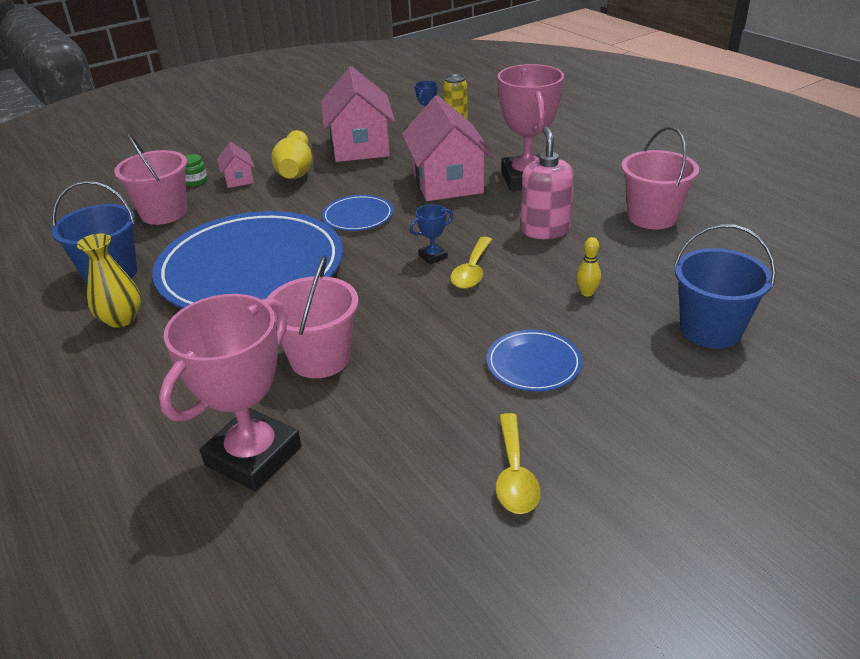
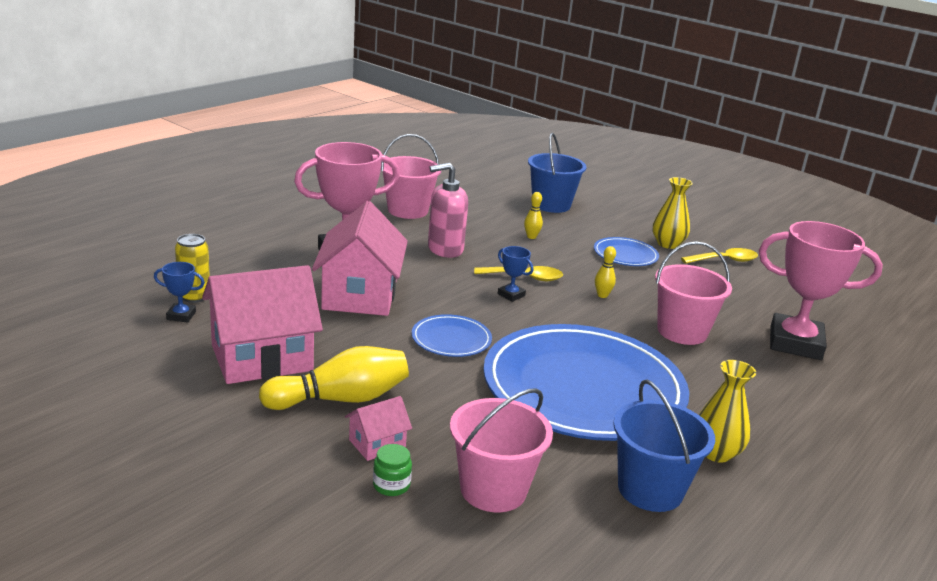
camera: 110 degrees left, 10 degrees down
(420, 317) = (602, 295): none -> yellow bowling pin
(447, 182) = (360, 295): pink house -> pink house turned 60 degrees counterclockwise
(576, 421) = (667, 244): none -> yellow vase

